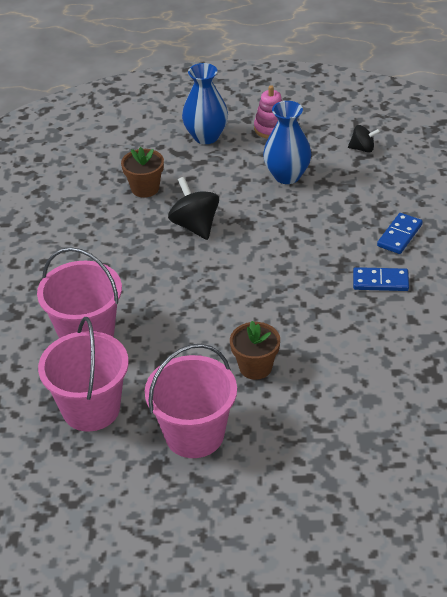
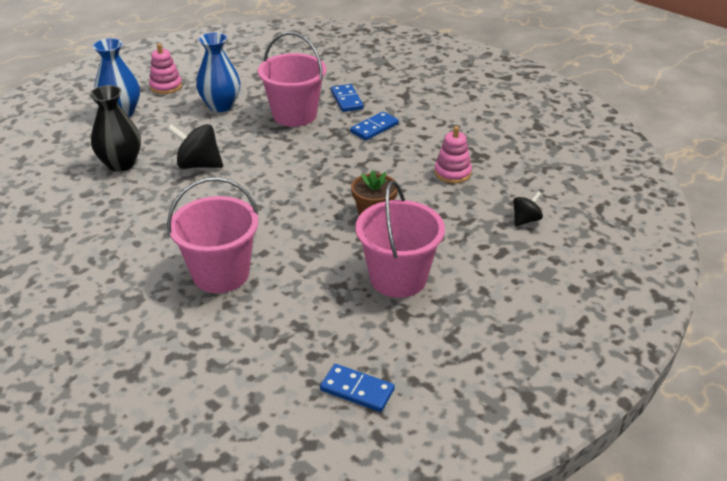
camera: 50 degrees left, 5 degrees down
(46, 495) = (357, 390): none -> blue domino
(91, 409) = (300, 314): pink bucket -> pink bucket (294, 115)
(145, 188) = (121, 164): brown flower pot -> black vase
(363, 149) = (249, 69): black spinning top -> black spinning top (525, 220)
(379, 374) = (452, 173): none -> pink stacking toy

